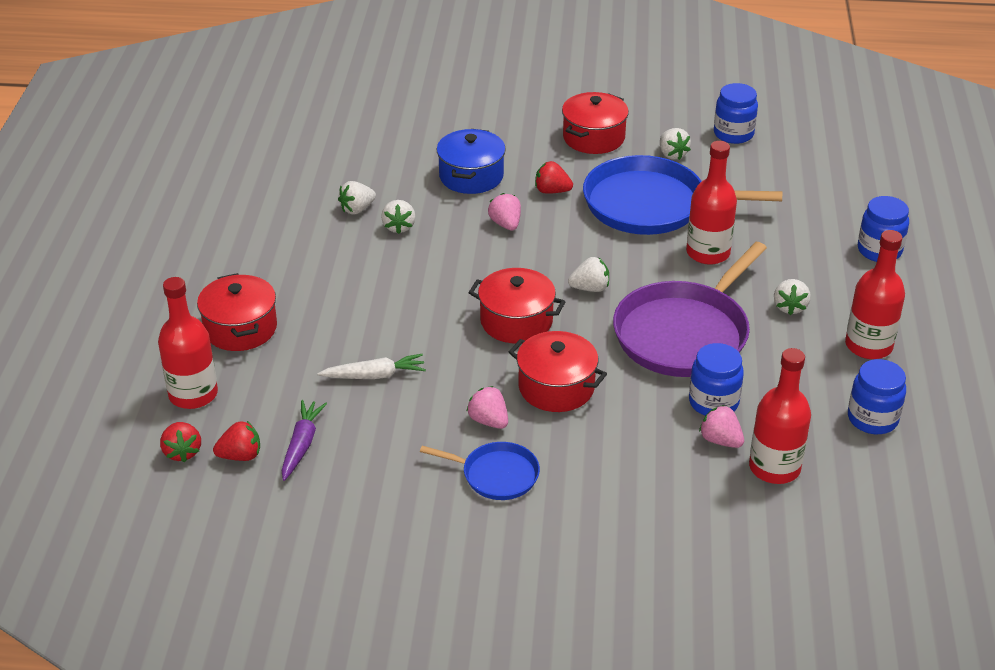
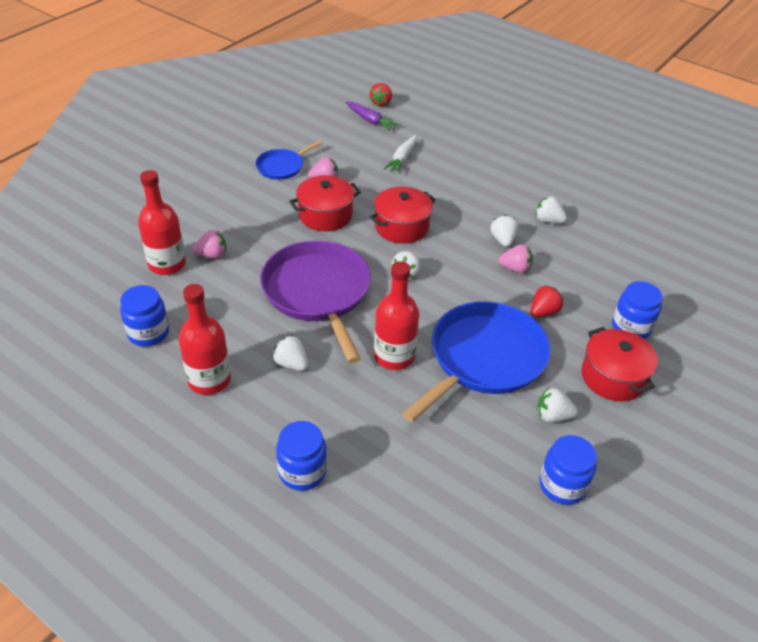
camera: 120 degrees right, 5 degrees up
(182, 452) = (400, 90): red strawberry -> none
(193, 394) = (442, 104): red bottle -> none
(240, 328) = (486, 132): red pot -> none
(357, 209) = (583, 211): white strawberry -> white strawberry (503, 240)
(471, 176) = (593, 279): blue pot -> none
(713, 402) = (244, 270): blue jar -> blue jar (631, 327)

